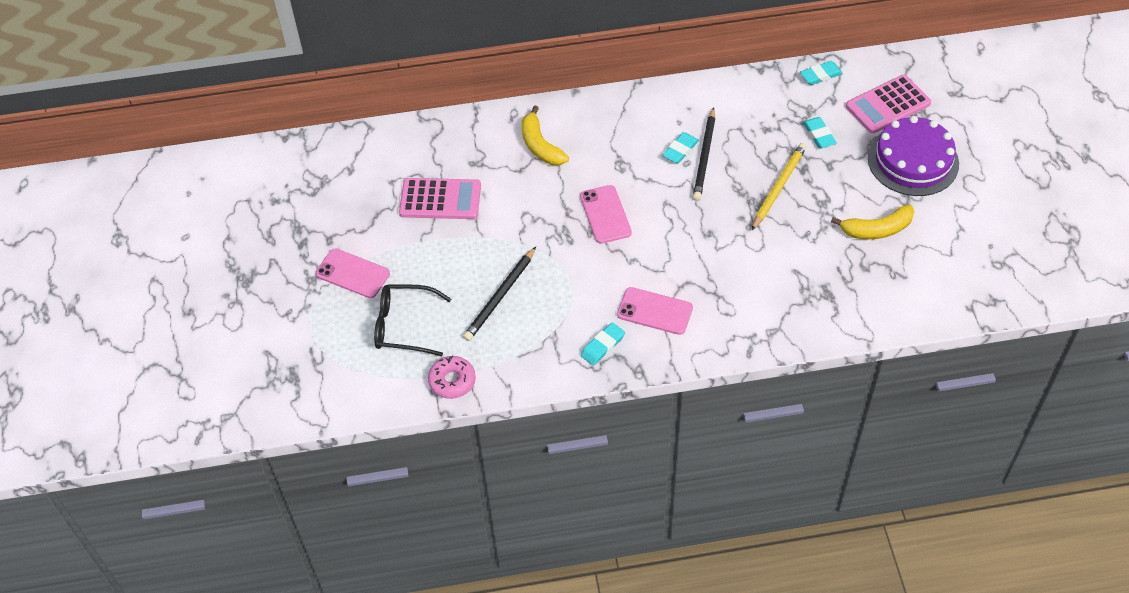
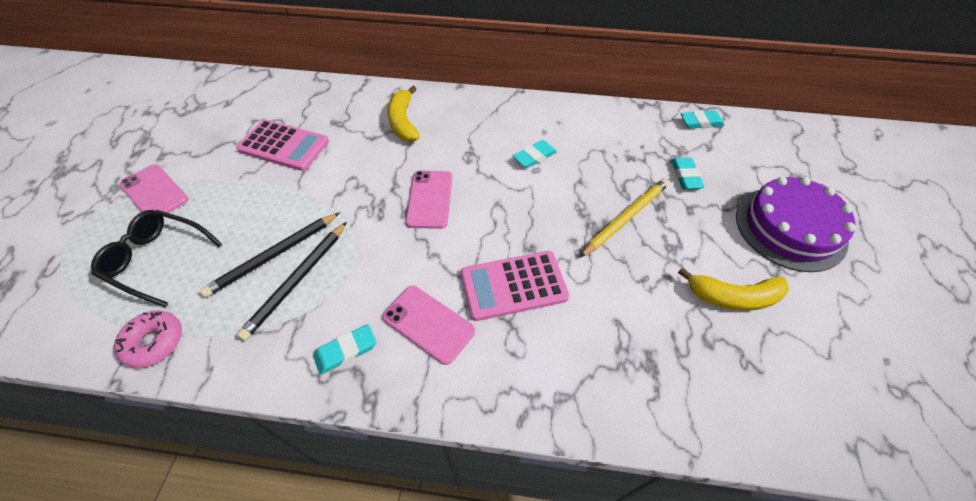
camera: 15 degrees right, 0 degrees up
(704, 157) = (557, 168): black pencil -> black pencil (297, 281)
(888, 105) = (768, 164): pink calculator -> pink calculator (513, 285)

